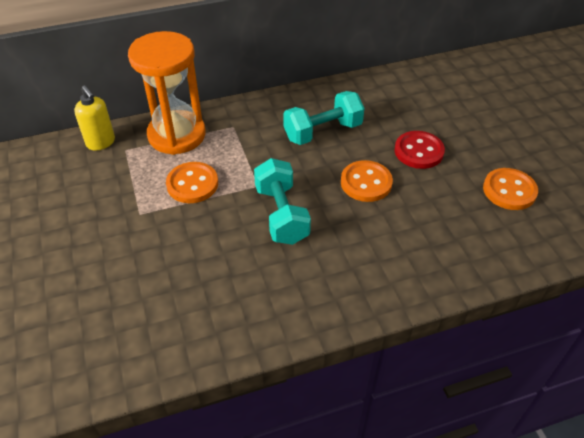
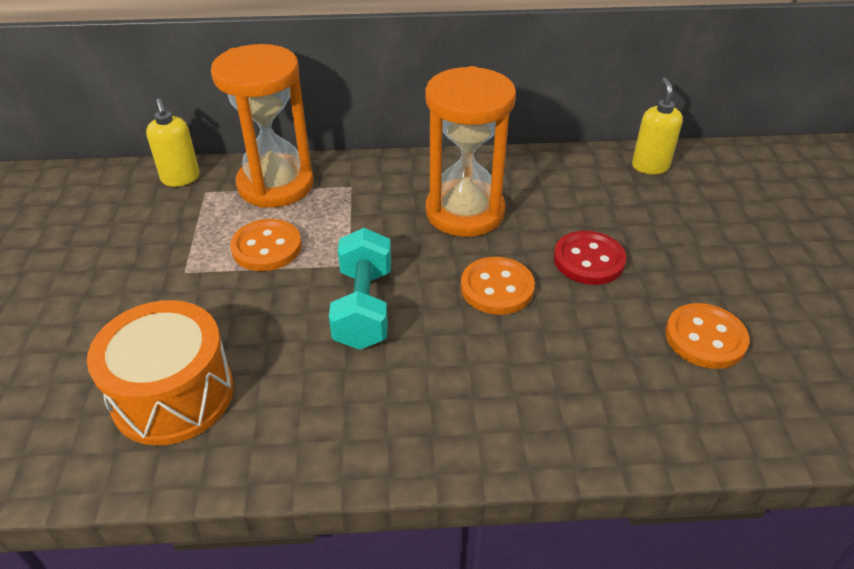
camera: 15 degrees right, 5 degrees down
(175, 303) = (173, 394): none -> orange drum
(323, 132) = (465, 212): turquoise dumbbell -> orange hourglass
(435, 76) = (650, 166): none -> yellow soap dispenser

